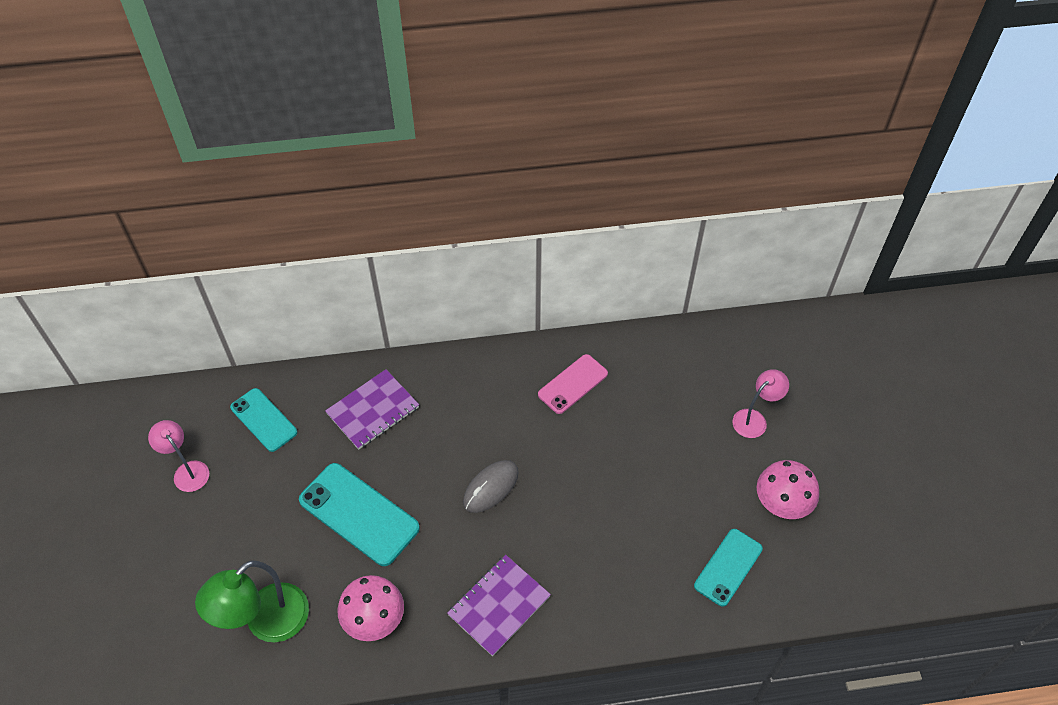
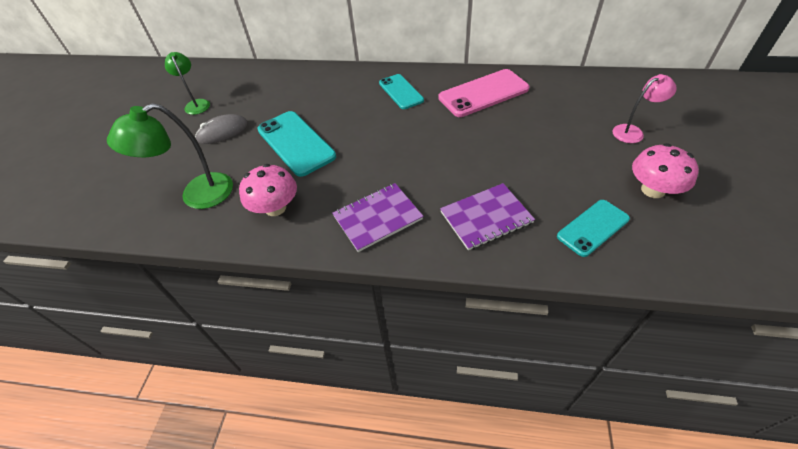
camera: 20 degrees right, 5 degrees down
(187, 471) = (196, 104): pink lamp -> green lamp
(264, 420) = (259, 85): turquoise phone -> turquoise phone (401, 92)
(373, 410) = (333, 90): purple notebook -> purple notebook (486, 217)
(490, 487) = (399, 142): grey mouse -> grey mouse (223, 132)
(572, 384) = (483, 93): pink phone -> pink phone, size x1.56

